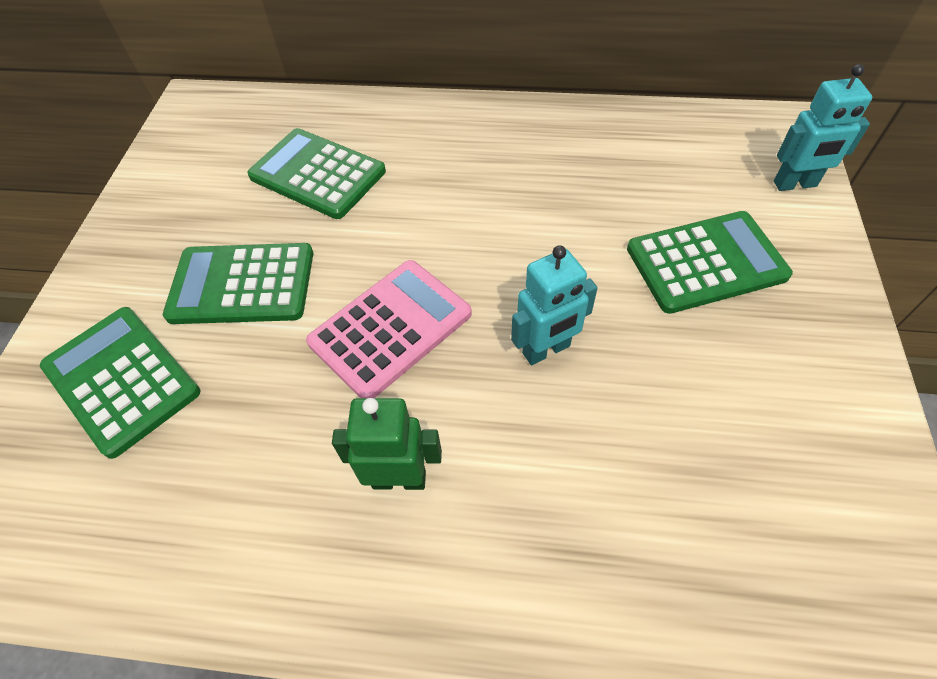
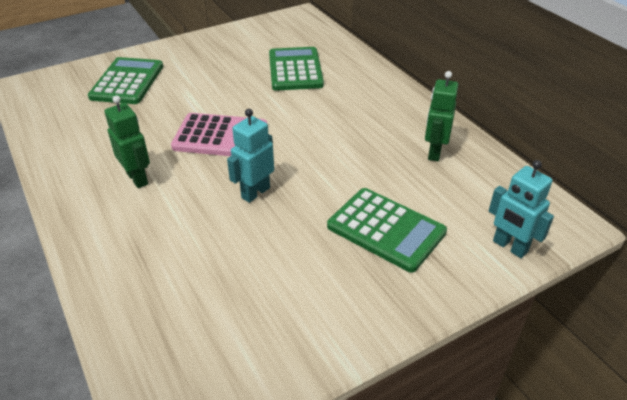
camera: 50 degrees right, 15 degrees down
(242, 284) = (205, 84): green calculator -> none
(546, 350) = (255, 192): turquoise robot -> turquoise robot turned 105 degrees clockwise
(604, 150) = (434, 152): none -> green robot

